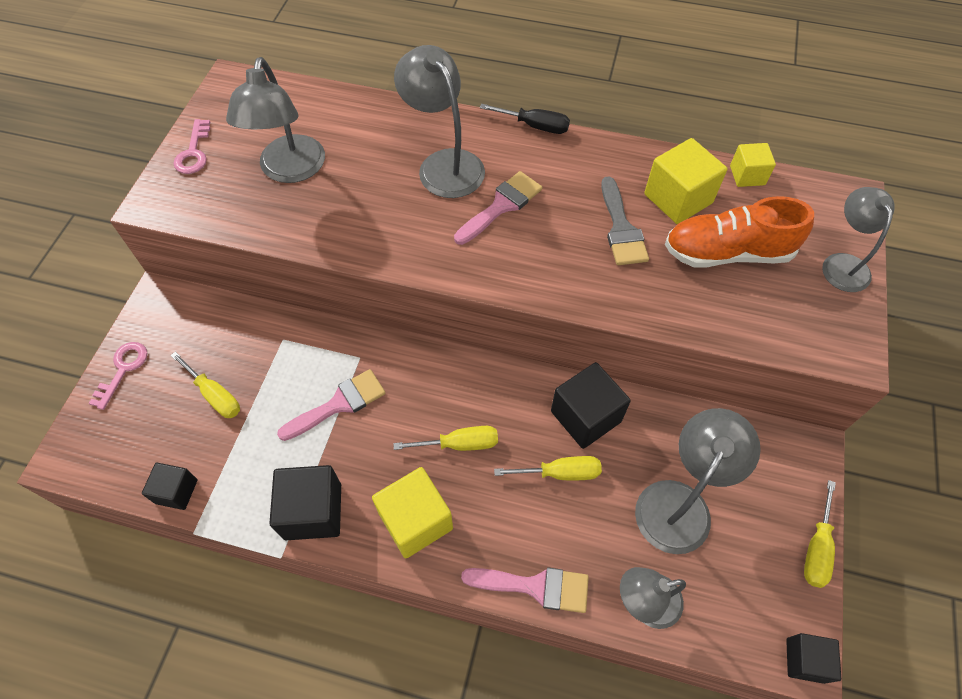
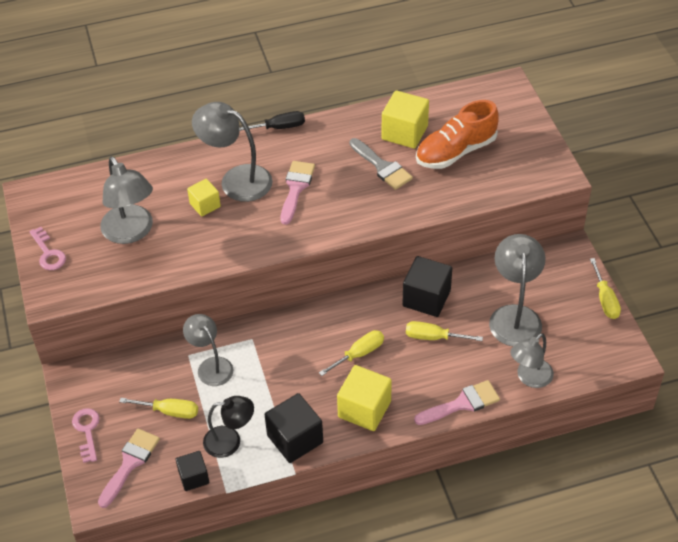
camera: 30 degrees left, 10 degrees down
(245, 470) = (230, 441): none -> black lamp
(339, 404) = (261, 373): pink brush -> pink brush (130, 463)
(560, 473) = (433, 337): yellow screwdriver -> yellow screwdriver turned 135 degrees counterclockwise
(747, 175) = (437, 99): yellow cube -> yellow cube (205, 205)
(805, 660) = (632, 358): black cube -> none
(842, 264) = (525, 127): grey lamp -> grey lamp (211, 366)

